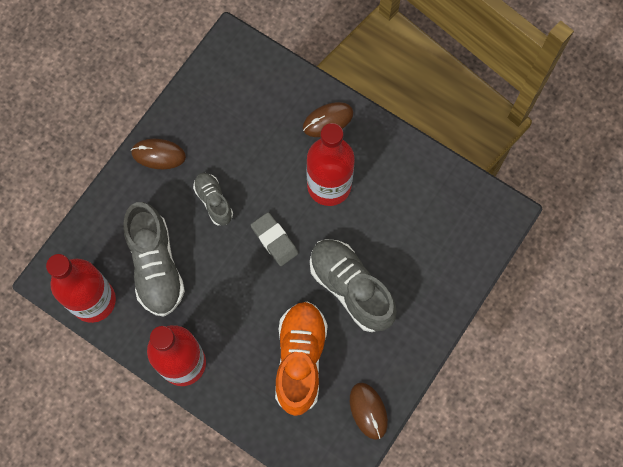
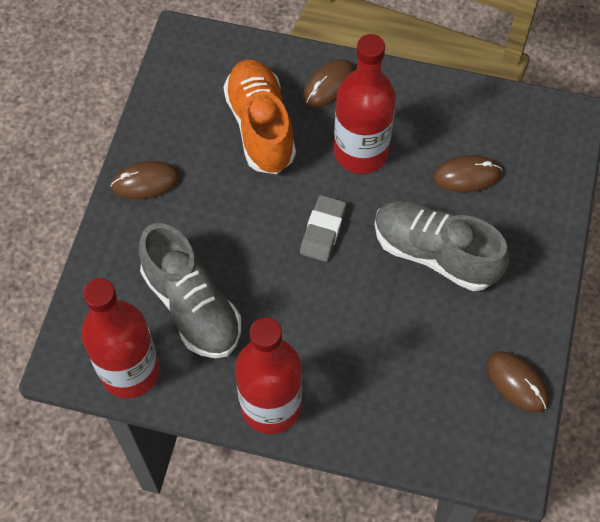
camera: 20 degrees left, 10 degrees down
(214, 201) = (233, 211): grey shoe -> none
(274, 240) = (323, 231): grey eraser -> grey eraser turned 75 degrees clockwise
(300, 360) = (411, 353): orange shoe -> orange shoe (261, 127)
(402, 233) = (467, 175): none -> brown mouse

